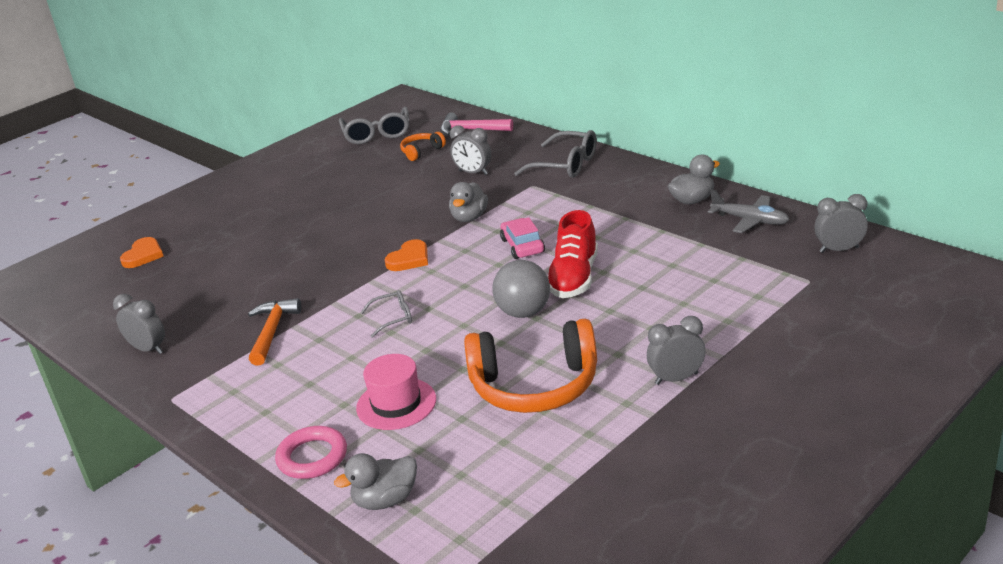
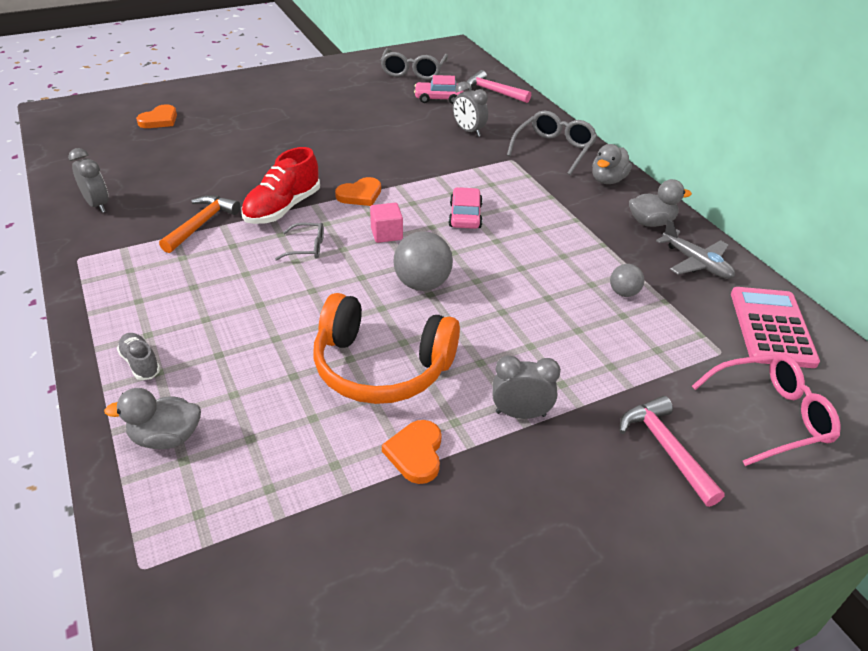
camera: 15 degrees right, 10 degrees up
(312, 457) = (140, 363): pink ring -> grey shoe
(396, 404) = (248, 336): pink hat -> none
(421, 151) = (438, 98): orange headphones -> pink car
(460, 283) = (386, 234): none -> pink cube
(469, 217) = (437, 172): grey duck -> grey duck (608, 180)
(566, 165) = (554, 149): grey glasses -> grey glasses turned 105 degrees counterclockwise
(574, 278) = (490, 265): red shoe -> red shoe (283, 208)
(610, 435) = (416, 453): none -> orange heart
(703, 263) = (623, 293): none -> grey ball
(806, 362) = (666, 448): none -> pink hammer
(839, 250) = (772, 327): grey clock -> pink calculator
(872, 313) = (770, 416): none -> pink glasses

